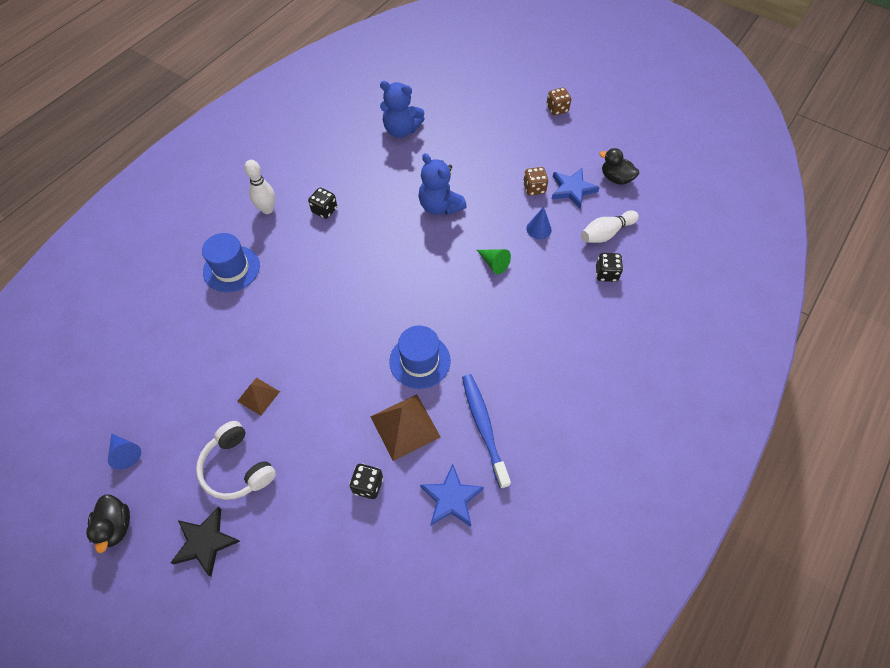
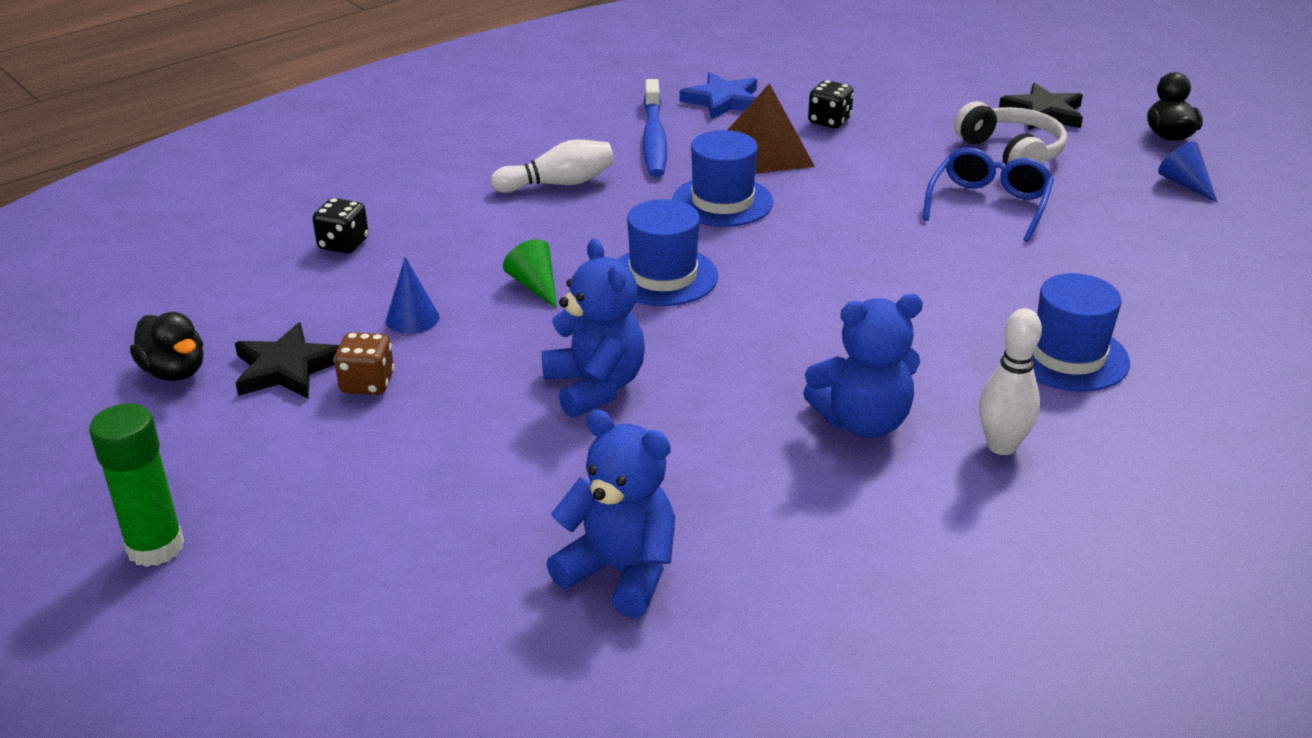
camera: 165 degrees left, 25 degrees down
(258, 396) = (989, 204): brown pyramid -> blue glasses
(324, 210) = (863, 422): black dice -> blue teddy bear
(433, 285) = (663, 276): none -> blue hat
(557, 109) = (155, 547): brown dice -> green glue stick
(572, 189) = (287, 368): blue star -> black star
(606, 233) = (289, 293): white bowling pin -> white bowling pin (558, 184)

